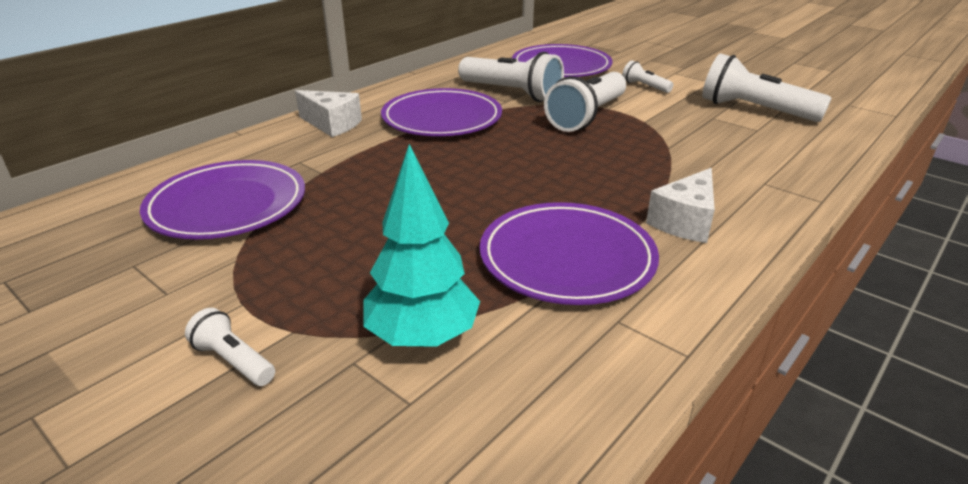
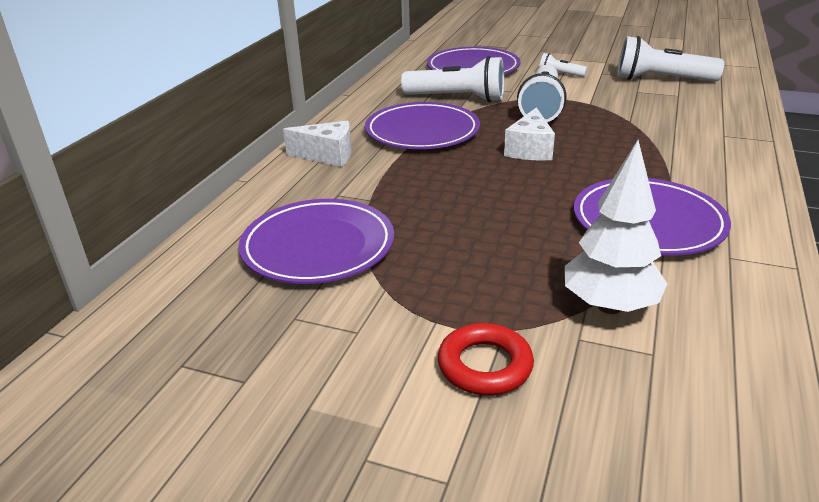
camera: 20 degrees left, 0 degrees up
(234, 361) = (485, 365): white flashlight -> red ring
(423, 337) = (609, 306): turquoise tree -> white tree
(684, 221) = (700, 175): white cheese -> white cheese (529, 149)

